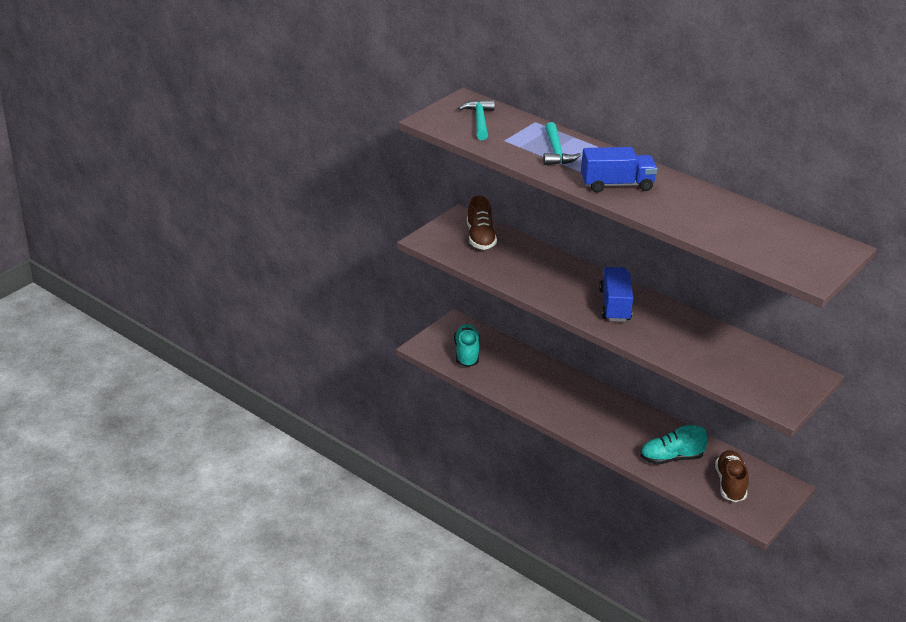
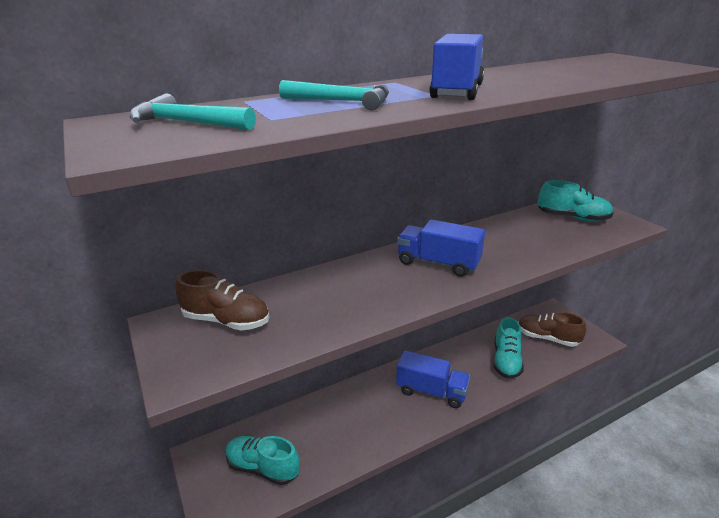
camera: 65 degrees left, 5 degrees down
(596, 418) = (431, 391): none -> blue truck
(765, 371) = (573, 218): none -> turquoise shoe

